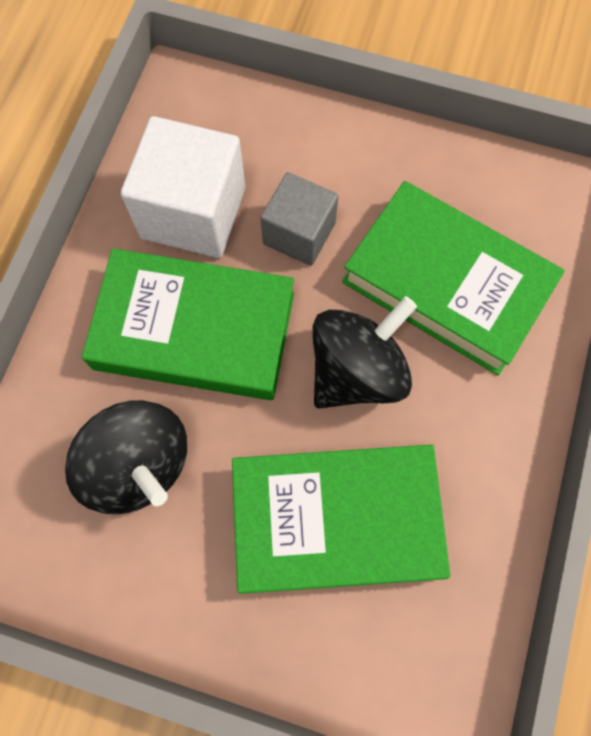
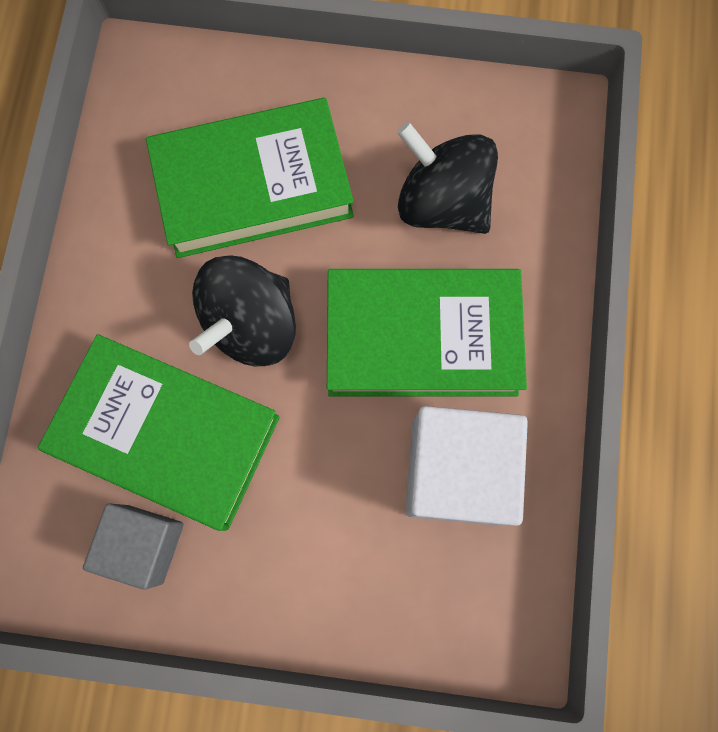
camera: 170 degrees right, 5 degrees up
(299, 233) = (334, 466): grey cube -> grey cube (144, 544)

